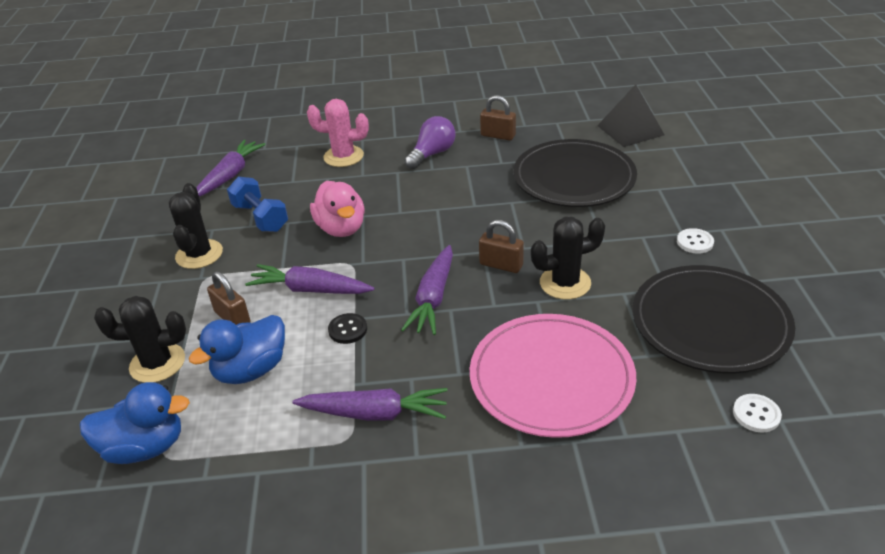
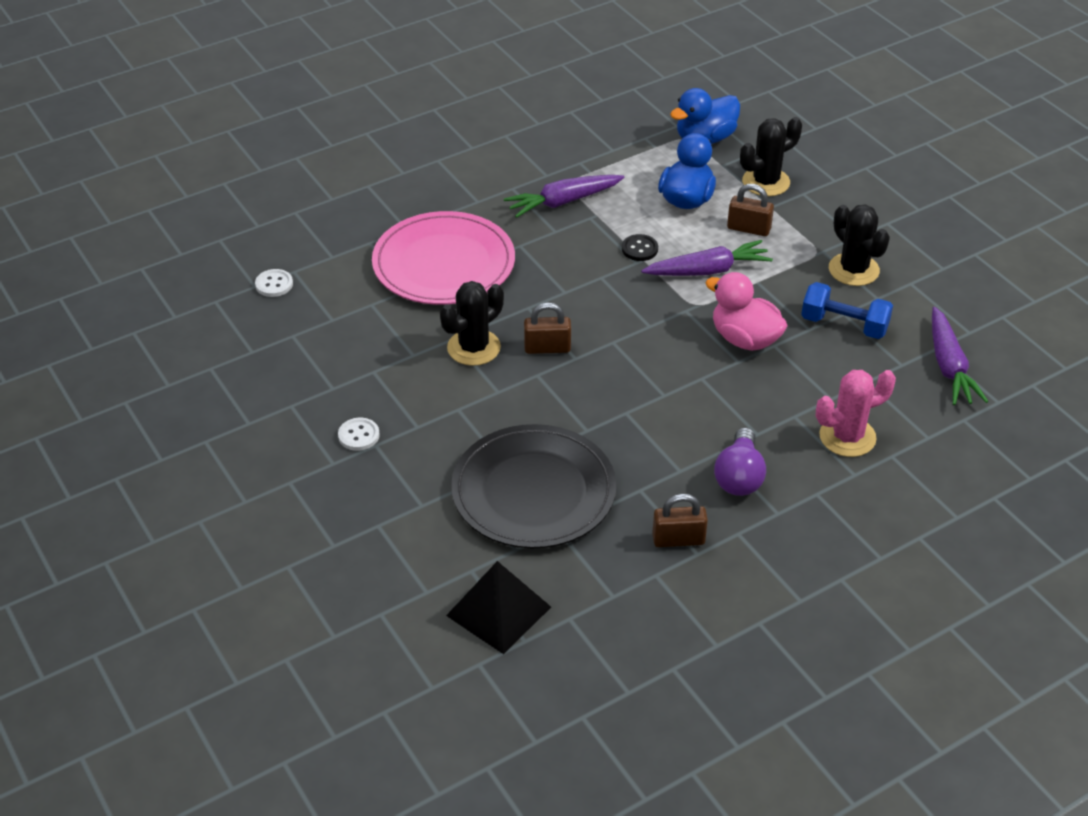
camera: 150 degrees right, 5 degrees up
(433, 298) = (588, 297): purple carrot -> none
(710, 322) = (324, 348): black plate -> none

